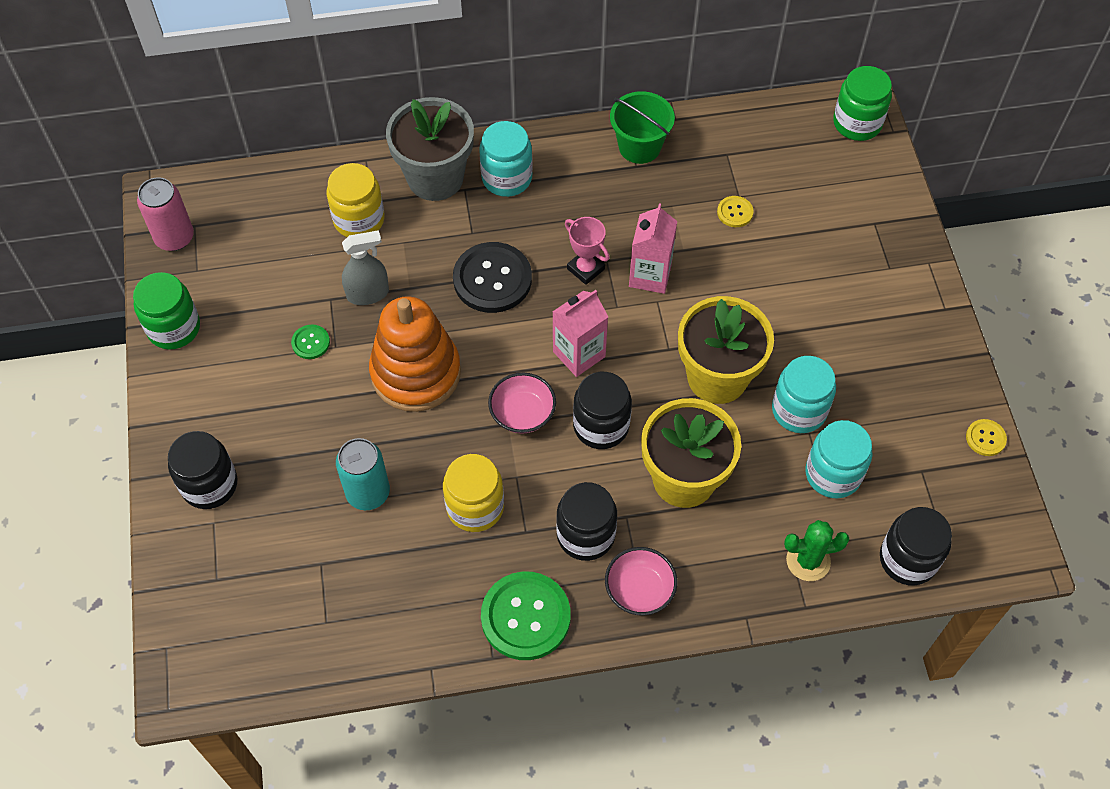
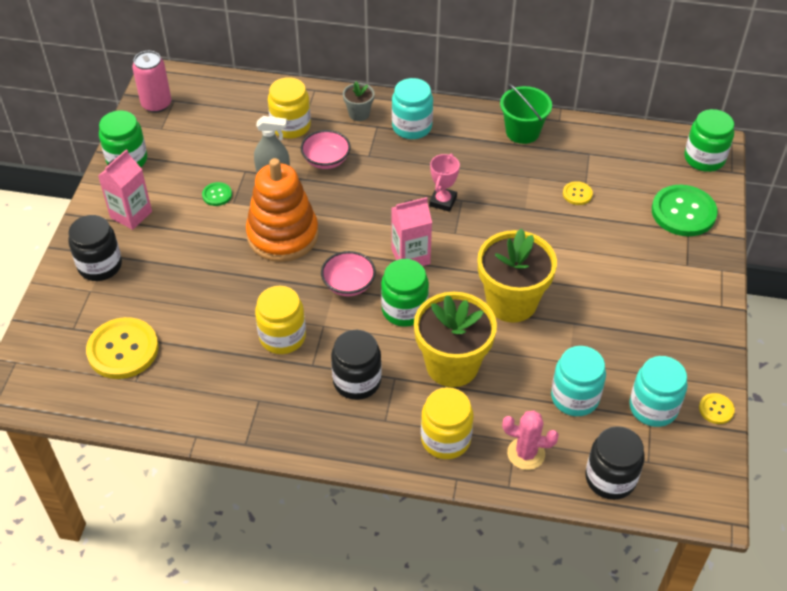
camera: 20 degrees right, 10 degrees down
(291, 587) = (123, 350): none -> yellow button
(368, 493) = (209, 304): turquoise can -> none
(435, 178) = (359, 114): grey flower pot -> grey flower pot, size x0.47
(492, 279) = (369, 189): black button -> none
(525, 617) = (284, 423): green button -> green button (683, 212)
(586, 269) = (443, 201): pink trophy -> pink trophy turned 45 degrees clockwise
(601, 426) = (404, 310): black jar -> green jar
(639, 590) = (380, 432): pink bowl -> pink bowl (326, 160)
(650, 275) = (490, 219): pink carton -> pink carton (131, 214)
(714, 573) = (445, 439): none -> yellow jar
(799, 410) = (567, 344): turquoise jar -> turquoise jar (653, 407)
(808, 561) = (526, 454): green cactus -> pink cactus

